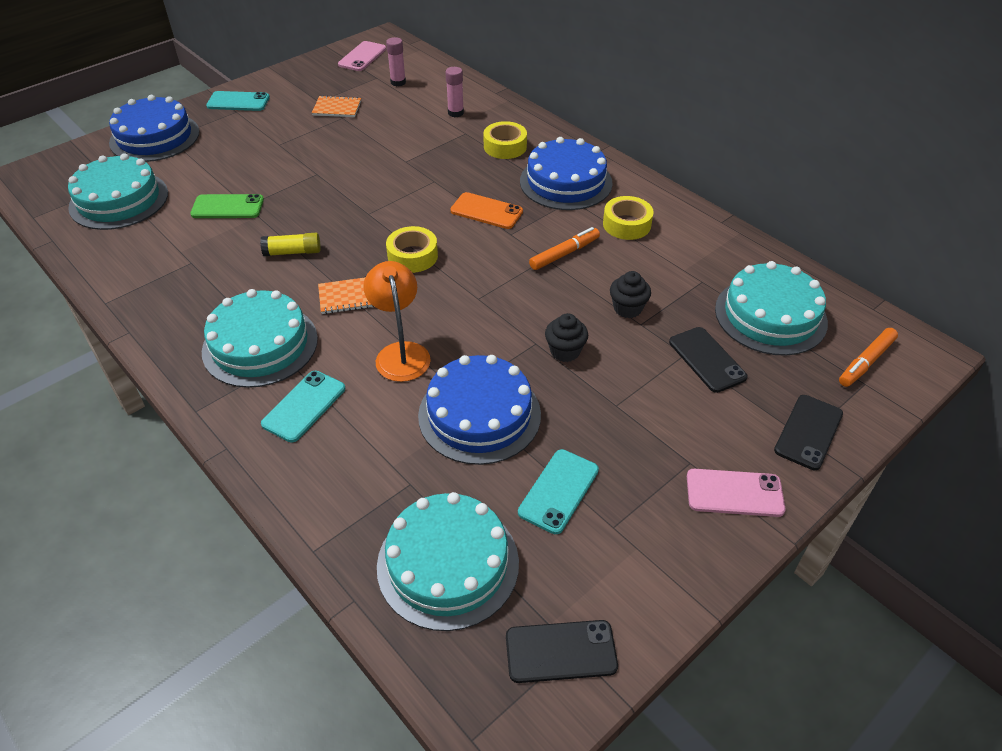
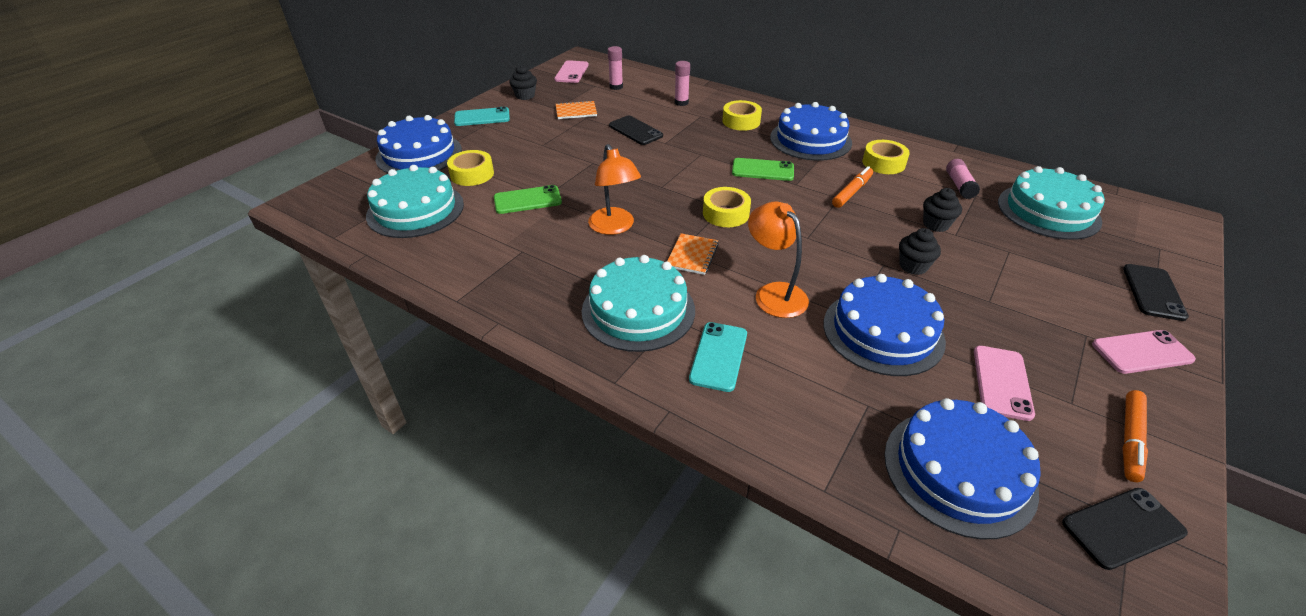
camera: 15 degrees left, 5 degrees down
(192, 168) = (472, 174): none -> yellow tape
(292, 252) = (614, 227): yellow glue stick -> orange lamp
(296, 81) = (525, 96): none -> black cupcake
(348, 297) = (692, 255): orange notebook -> orange notebook turned 45 degrees counterclockwise
(448, 564) = (959, 471): turquoise cake -> blue cake
(486, 211) = (762, 170): orange phone -> green phone
(558, 491) = (1001, 382): turquoise phone -> pink phone
(692, 266) = (959, 185): none -> pink glue stick
(707, 360) = (1029, 252): black phone -> black phone (635, 131)
(866, 362) = (1146, 232): orange marker -> orange marker (1130, 439)

